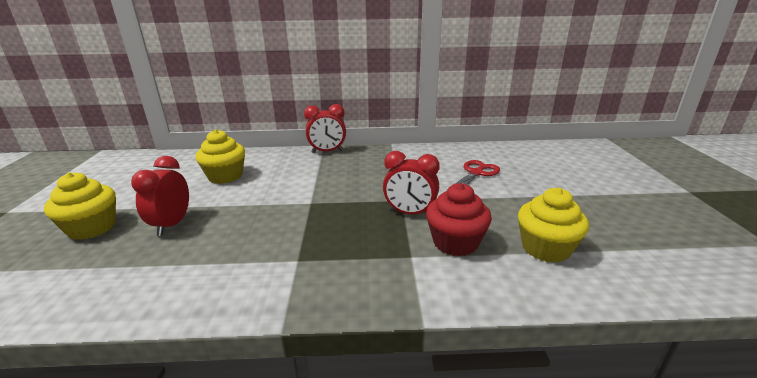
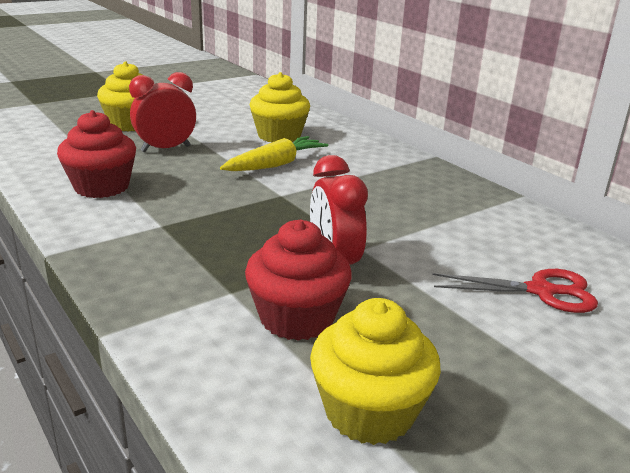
camera: 55 degrees right, 0 degrees up
(196, 273) = (101, 187): none -> red cupcake
(266, 191) = (275, 165): none -> yellow carrot
(327, 151) = (420, 163): red clock -> none

